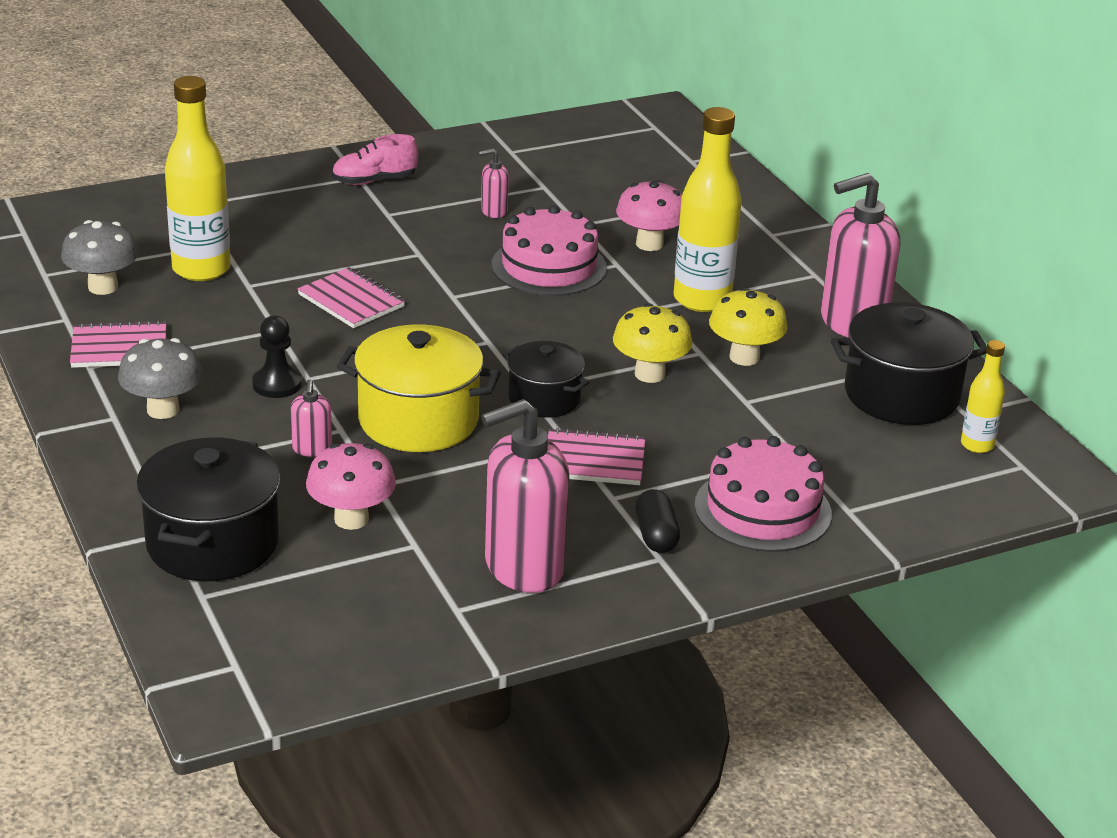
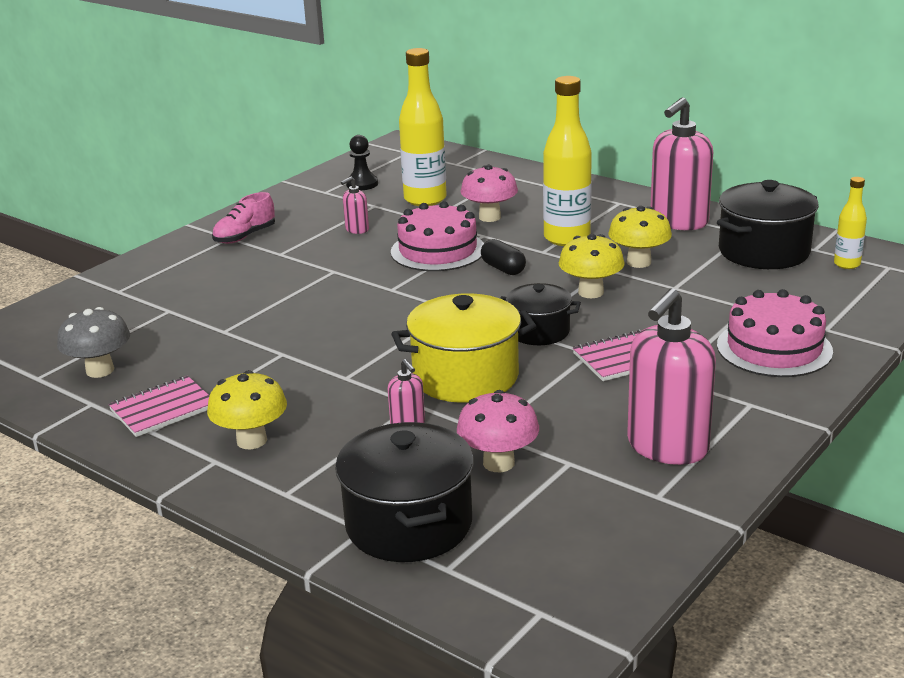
camera: 25 degrees left, 5 degrees down
(163, 410) = (251, 440): grey mushroom -> yellow mushroom
(201, 269) = (172, 332): yellow bottle -> yellow bottle (425, 199)
(277, 384) = (326, 390): black pawn -> black pawn (362, 184)
(351, 301) = (318, 316): pink notebook -> none
(656, 535) = (728, 390): black capsule -> black capsule (503, 268)

